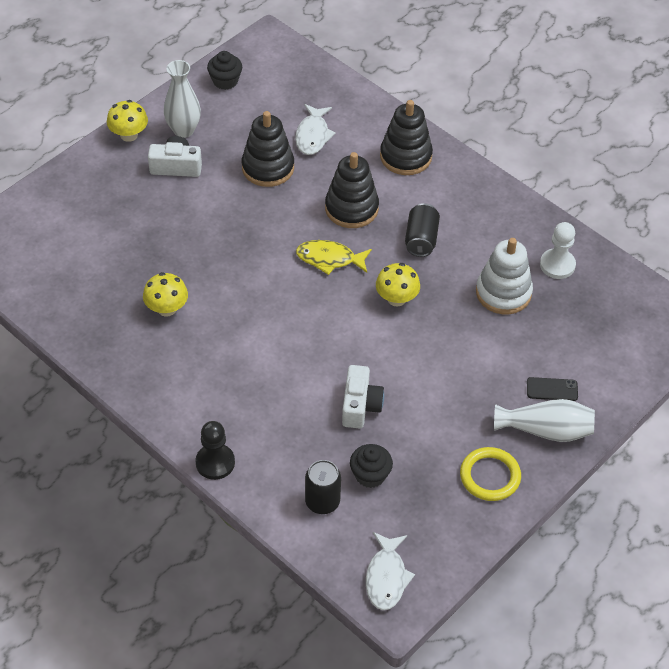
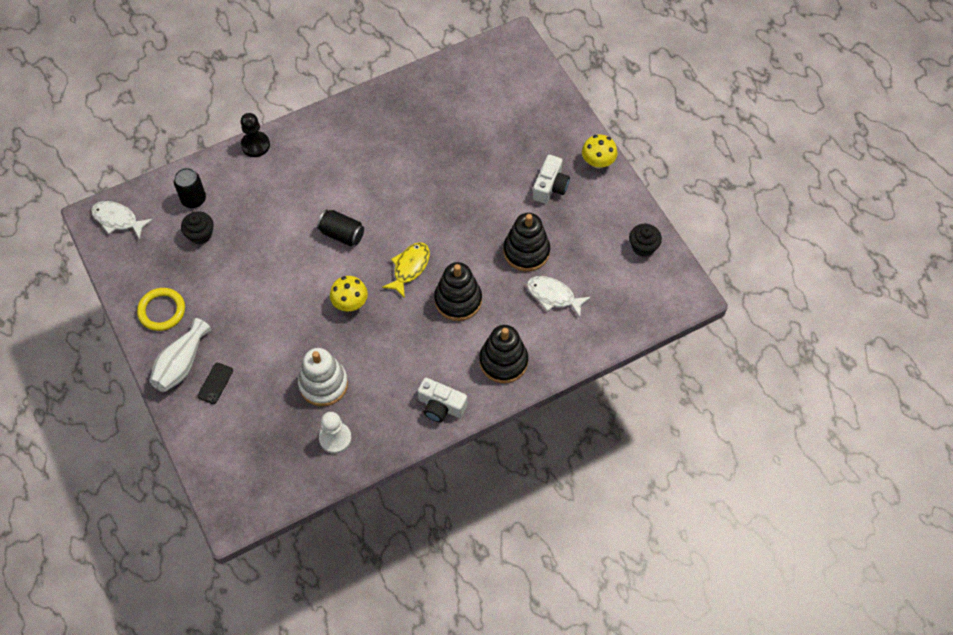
camera: 110 degrees right, 10 degrees up
(167, 308) = (404, 147): yellow mushroom -> none
(183, 130) = (591, 201): white vase -> none
(360, 405) = (261, 246): white camera -> white camera (441, 406)
(421, 239) = (404, 341): black can -> black can (342, 234)

